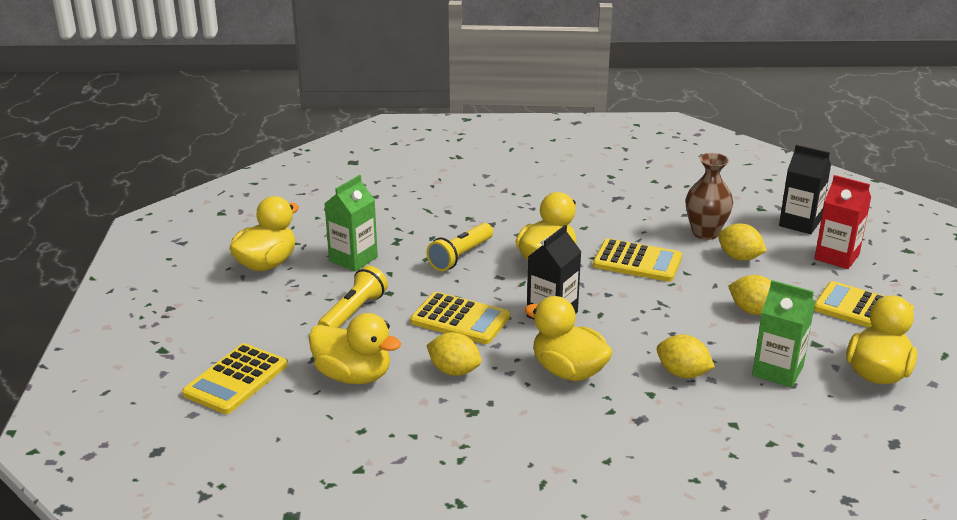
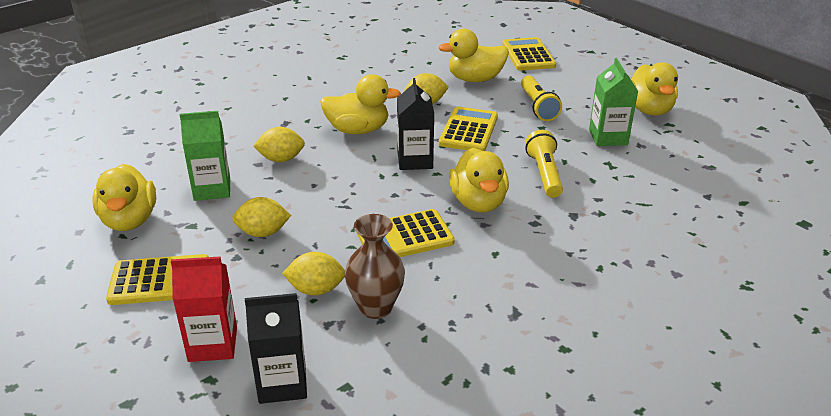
camera: 140 degrees right, 5 degrees up
(460, 319) = (469, 130): yellow calculator -> yellow calculator turned 120 degrees clockwise

